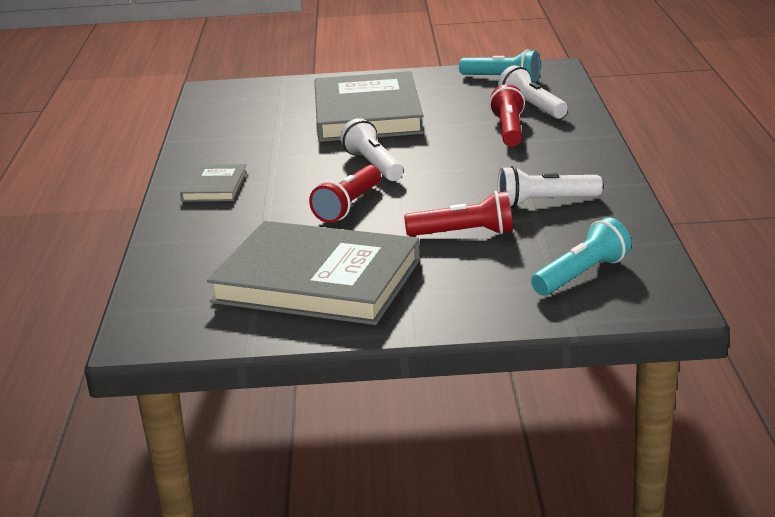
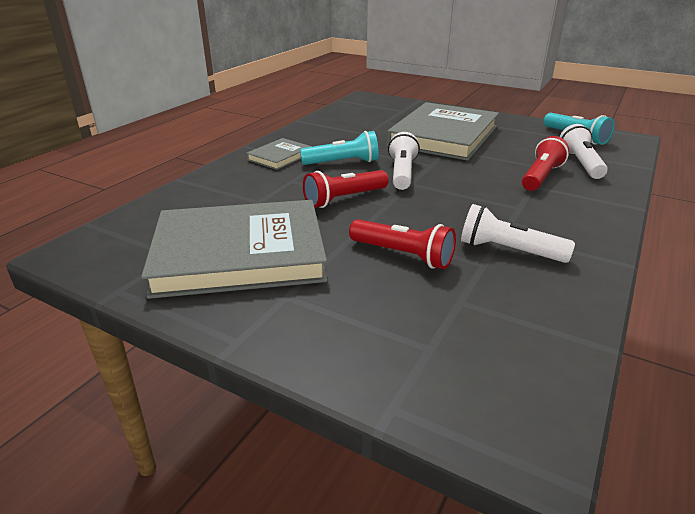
camera: 30 degrees right, 5 degrees up
(317, 281) = (240, 254): grey book -> grey book turned 60 degrees counterclockwise
(581, 275) = (465, 348): turquoise flashlight -> turquoise flashlight (342, 162)

